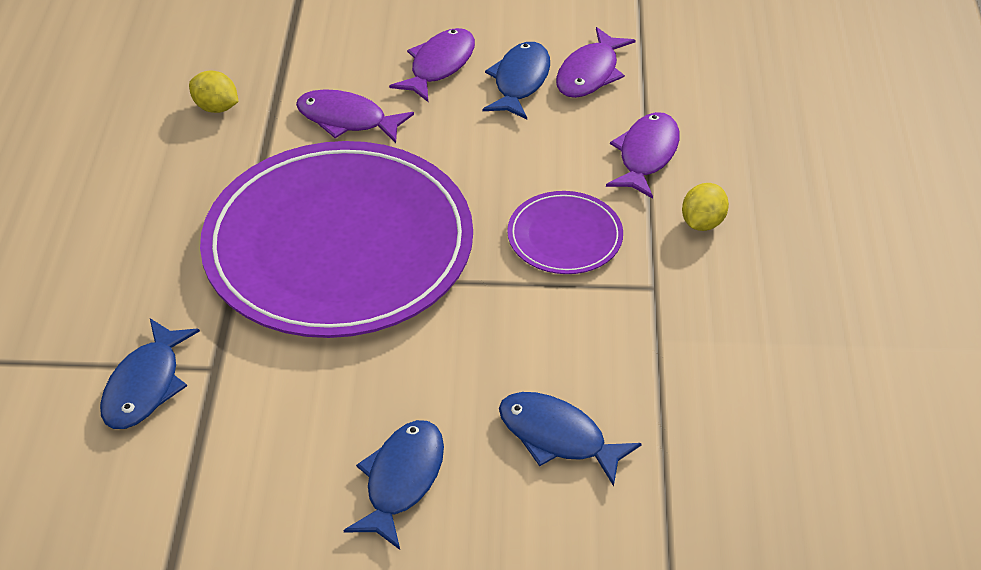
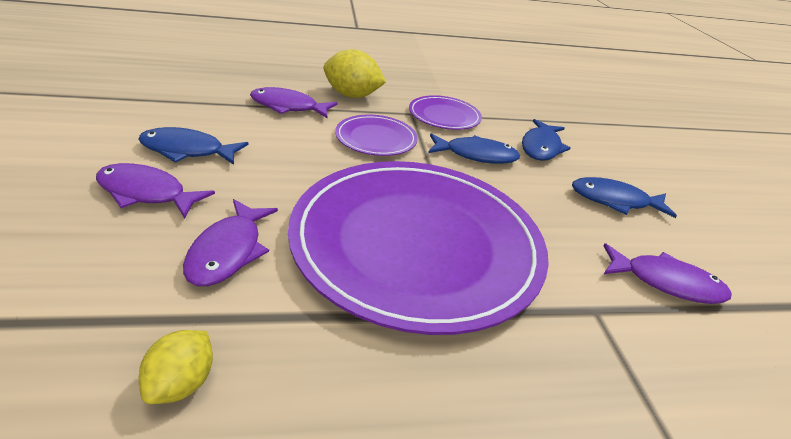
camera: 105 degrees left, 10 degrees down
(146, 385) = (647, 360): blue fish -> blue fish (476, 155)
(590, 73) = (185, 120): purple fish -> purple fish (666, 282)
(652, 328) = (444, 116): none -> purple plate
(702, 222) = (352, 95): yellow lemon -> yellow lemon, size x1.62

